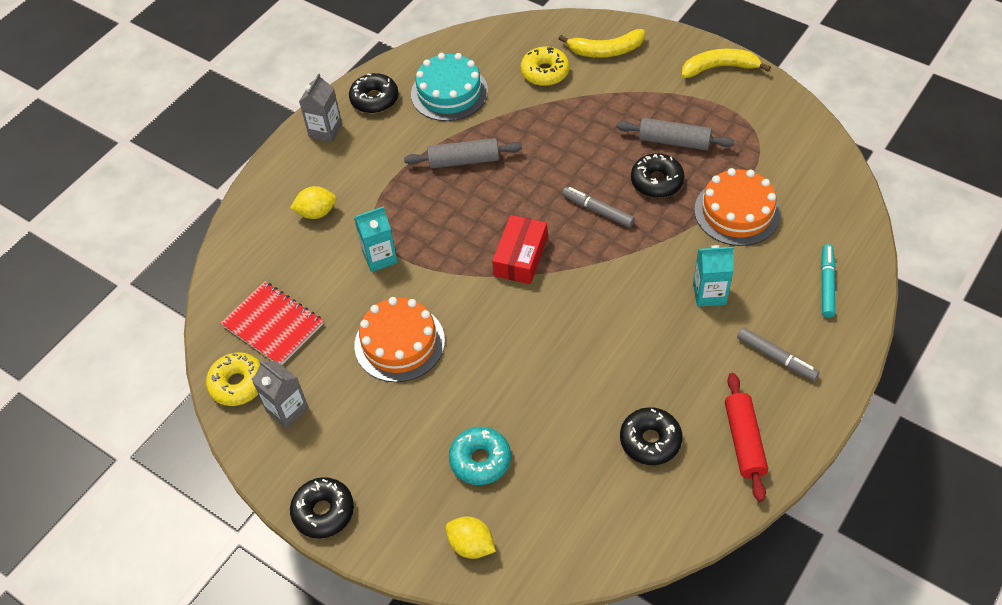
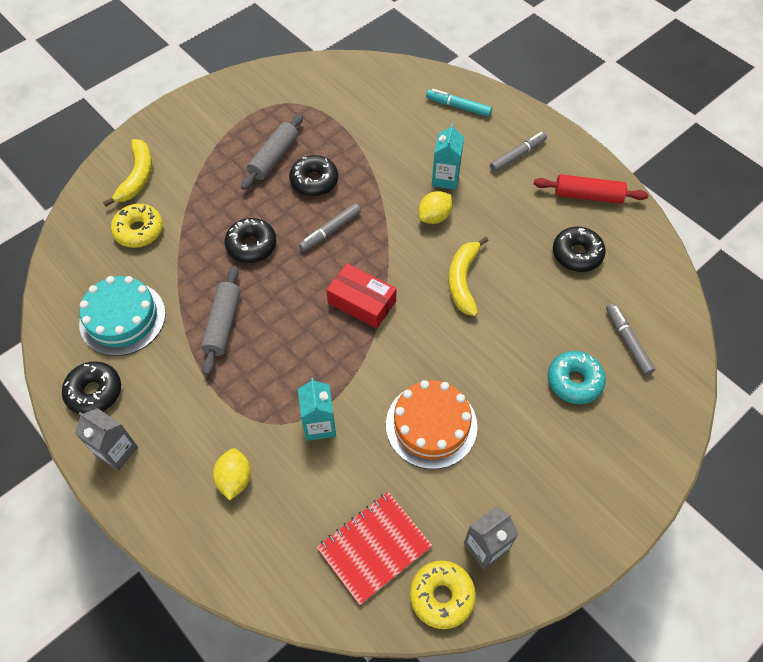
camera: 80 degrees left, 5 degrees up
(323, 512) = (608, 527): black donut -> black donut (251, 245)
(471, 545) = (656, 405): yellow lemon -> yellow lemon (434, 217)
(545, 507) = (627, 341): none -> grey marker
(719, 68) = (203, 104): yellow banana -> yellow banana (463, 280)
(737, 212) = (368, 138): orange cake -> none

